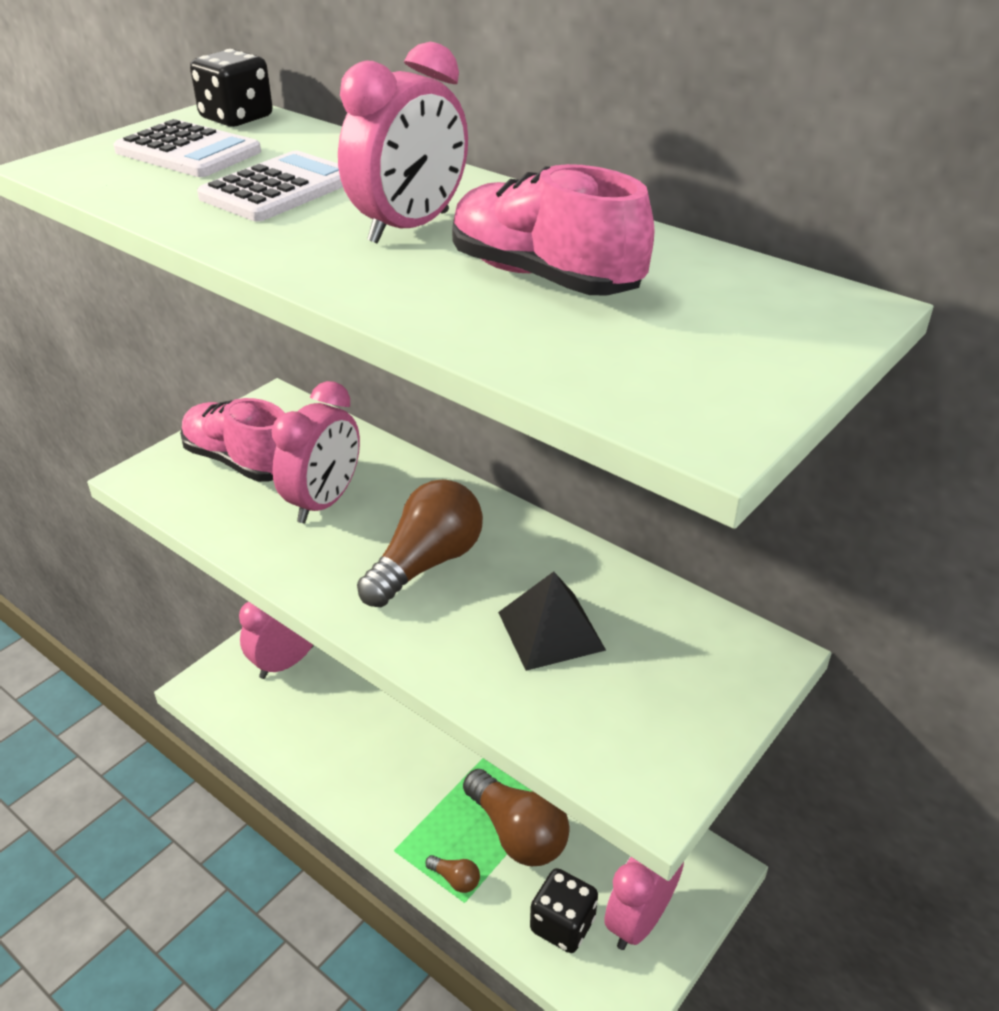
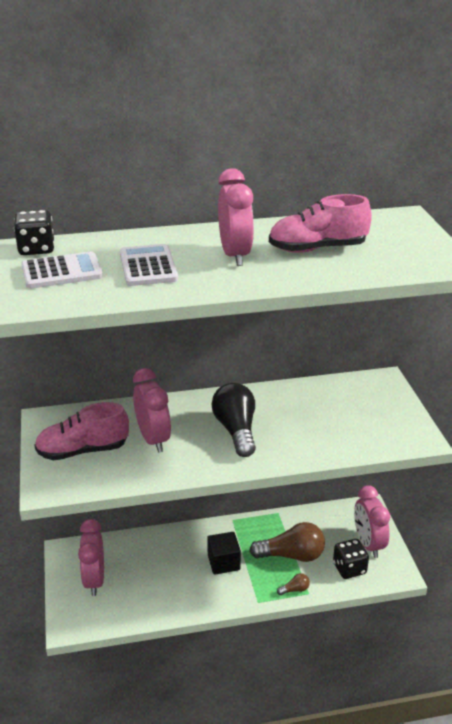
camera: 50 degrees left, 5 degrees down
(426, 563) = (236, 430): brown light bulb -> black light bulb
(429, 765) = (223, 562): none -> black cube
(551, 631) = (316, 419): black pyramid -> none

